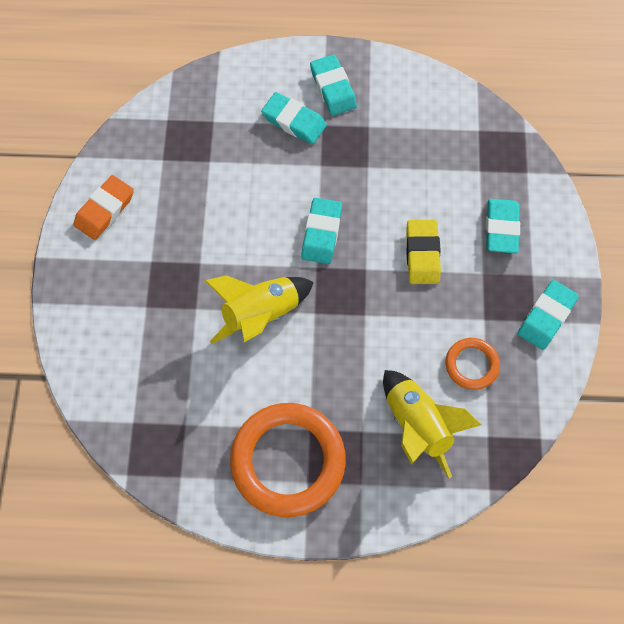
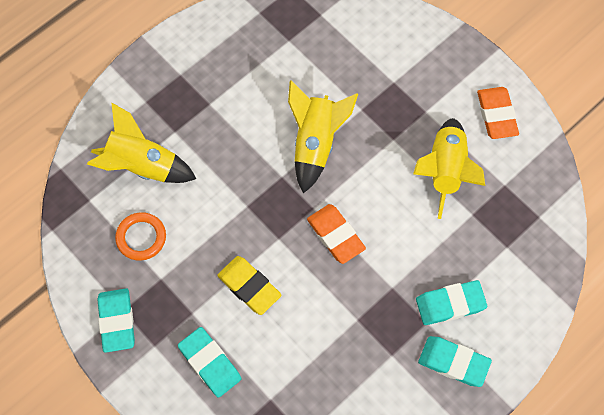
camera: 135 degrees right, 0 degrees up
(191, 206) = (445, 170): none -> yellow rocket
(288, 461) = (204, 75): orange ring -> none
(321, 233) = (335, 235): turquoise eraser -> orange eraser

